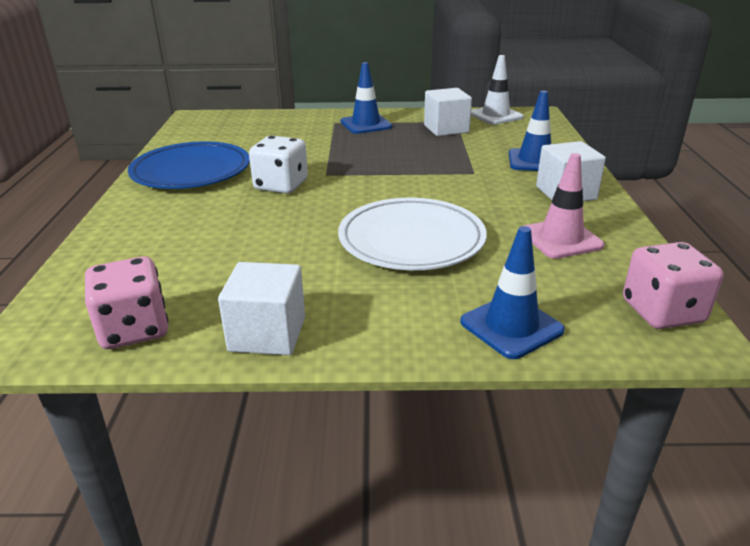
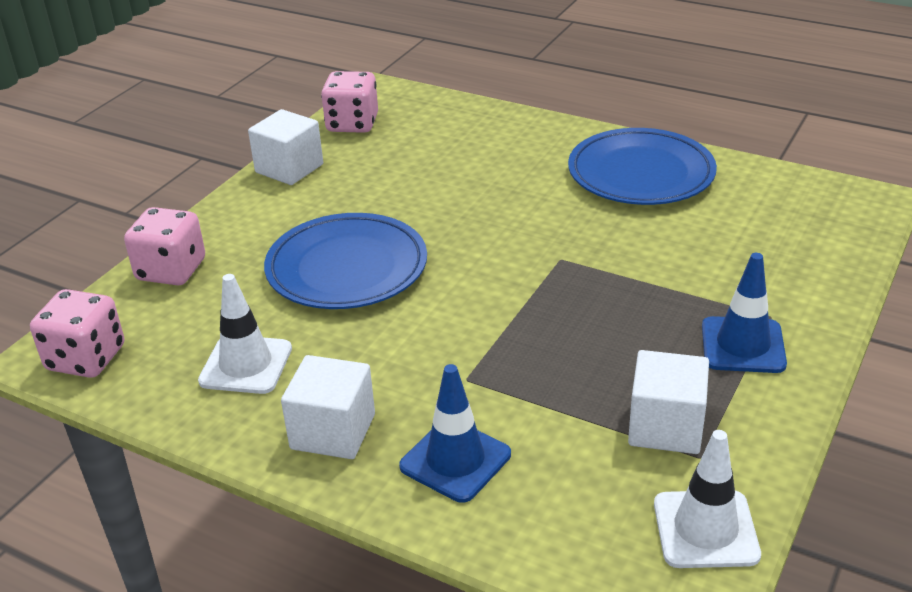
camera: 120 degrees right, 5 degrees up
(281, 185) = (551, 221): white dice -> none
(411, 240) = (347, 268): white plate -> blue plate
(511, 326) = (171, 270): blue traffic cone -> pink dice
(561, 239) = (246, 365): pink traffic cone -> white traffic cone

